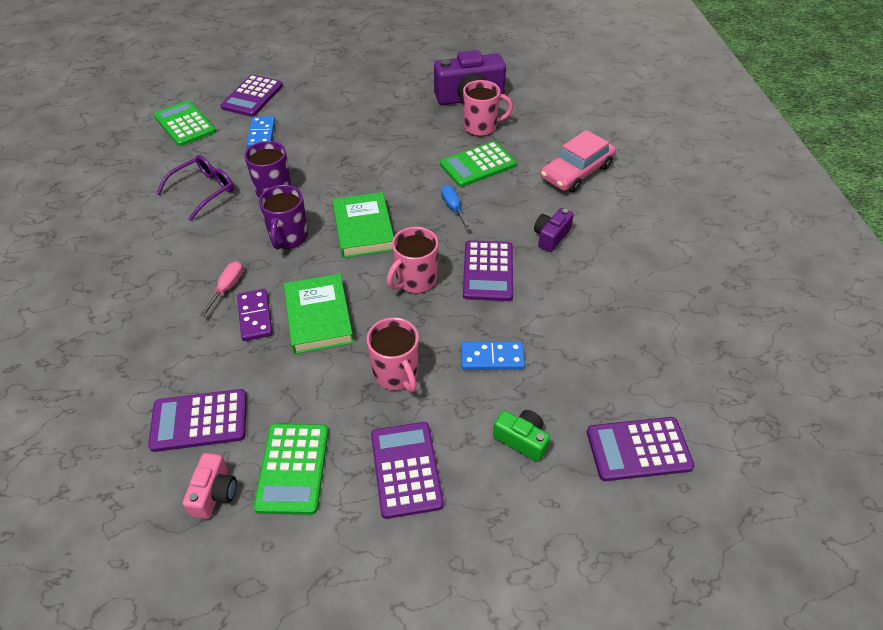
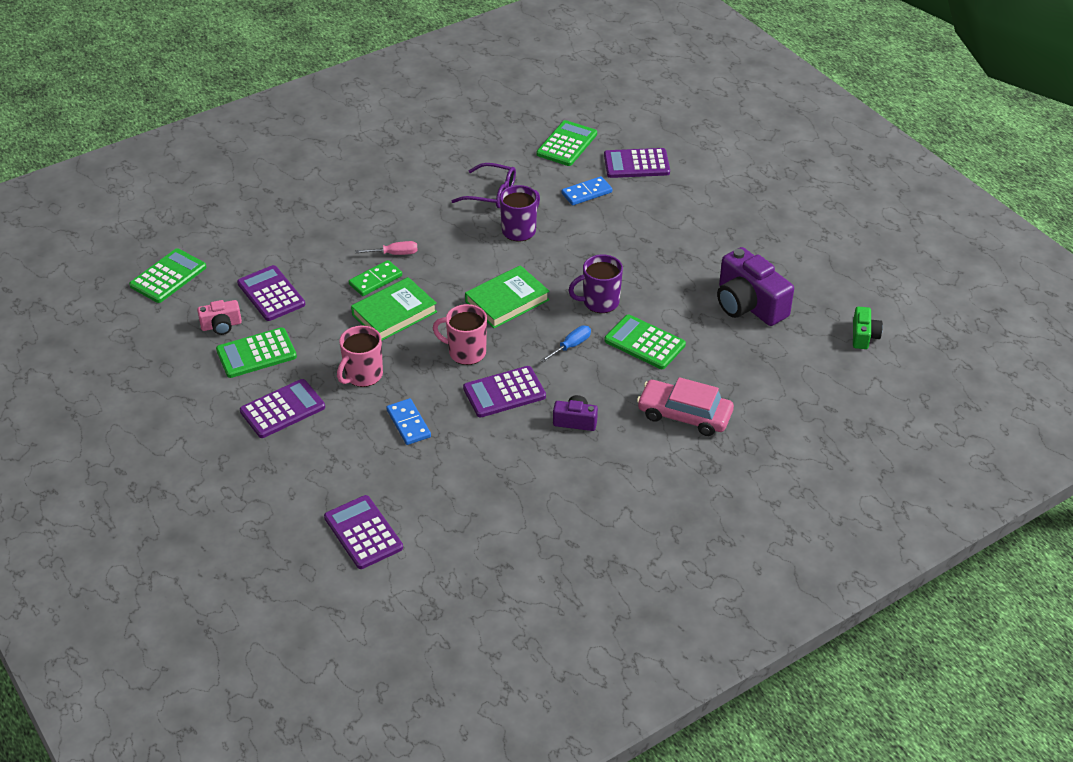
camera: 65 degrees right, 5 degrees down
(69, 531) = (168, 276): none -> green calculator
(255, 316) = (375, 280): purple domino -> green domino
(288, 237) = (469, 262): purple mug -> purple mug (599, 302)
(481, 127) = (707, 327): pink mug -> none
(521, 440) = (338, 463): green camera -> green camera (863, 336)

